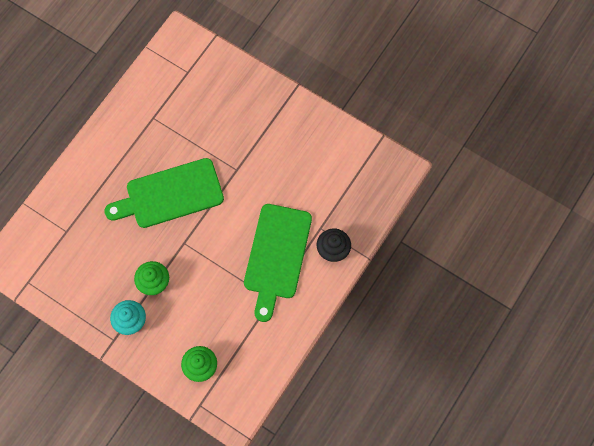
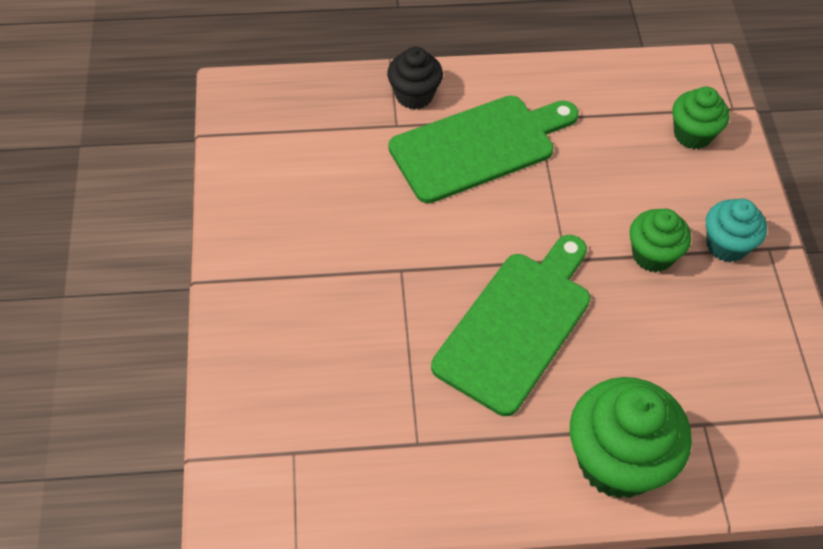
camera: 130 degrees left, 15 degrees down
(82, 184) = (617, 461): none -> green cupcake
(170, 195) = (516, 326): green cutting board -> green cutting board turned 90 degrees counterclockwise

